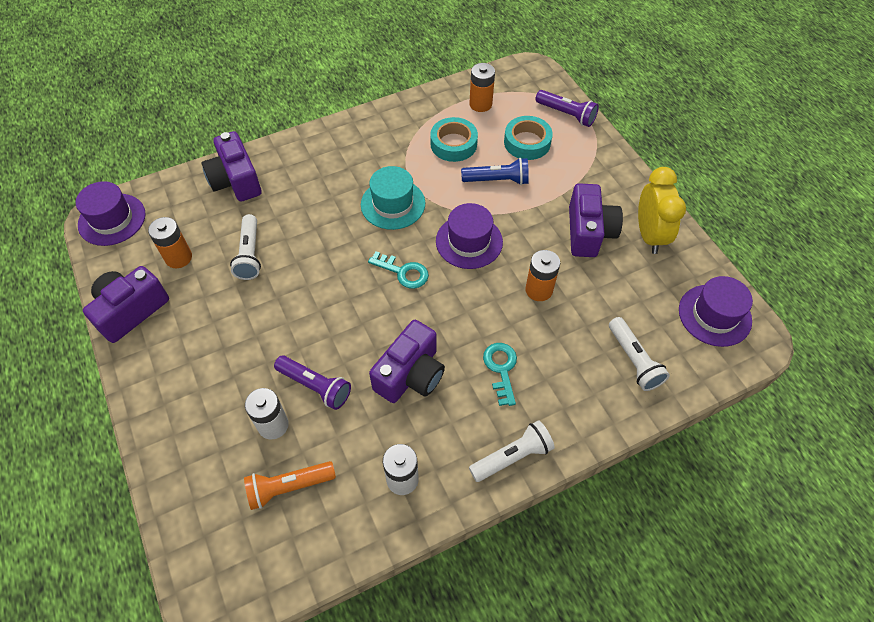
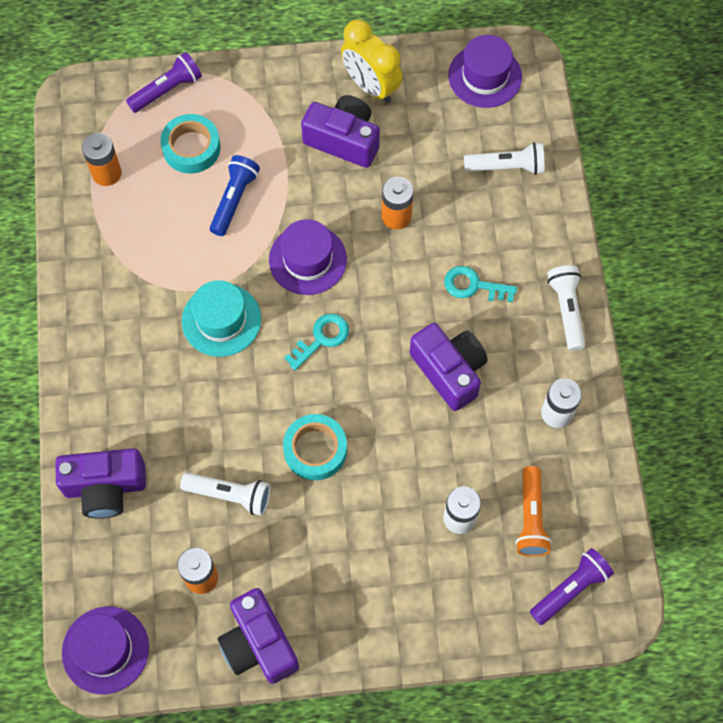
camera: 70 degrees left, 10 degrees up
(315, 386) = (430, 466): purple flashlight -> purple flashlight (570, 589)
(453, 144) = (158, 225): turquoise tape -> turquoise tape (315, 450)
(649, 235) = (371, 86): yellow clock -> yellow clock turned 150 degrees counterclockwise

